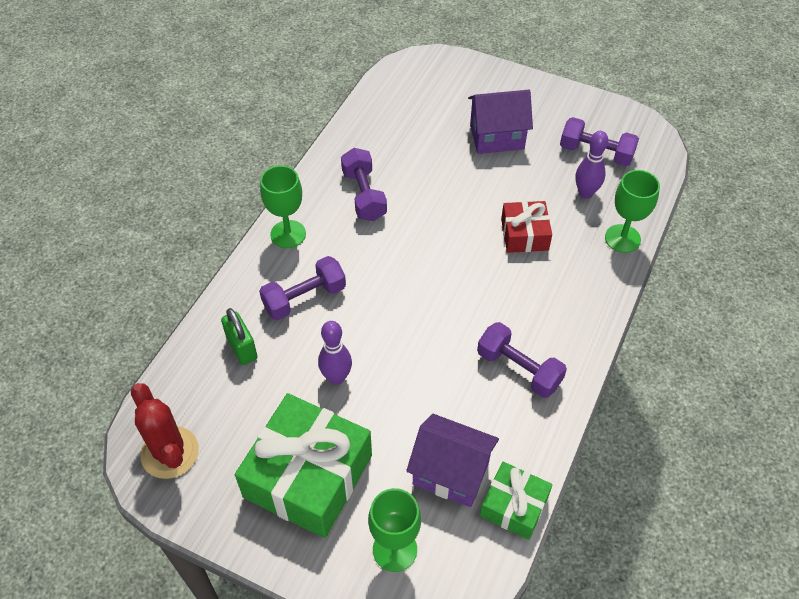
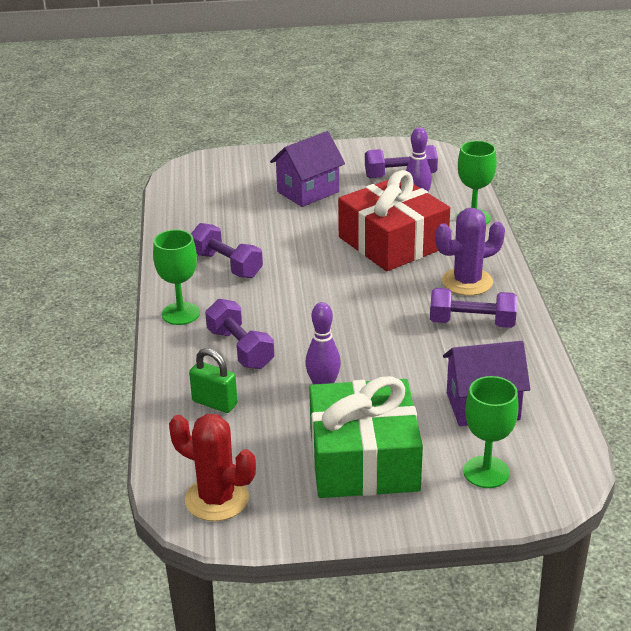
camera: 30 degrees left, 20 degrees down
(304, 298) = (240, 349): purple dumbbell -> purple dumbbell turned 60 degrees counterclockwise
(514, 506) = (553, 404): green gift -> none
(524, 234) = (392, 242): red gift -> red gift, size x1.86
(553, 316) = (467, 282): none -> purple cactus

